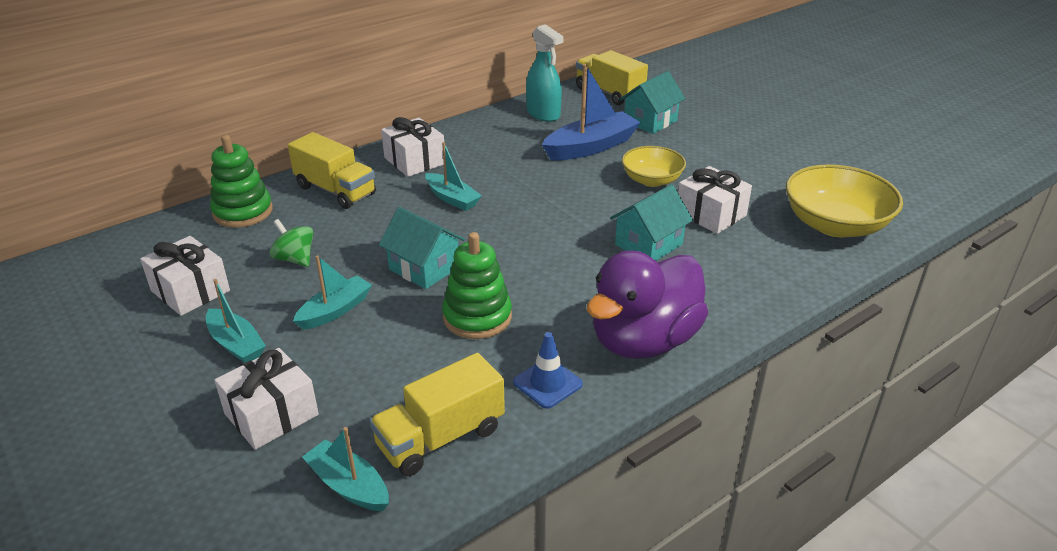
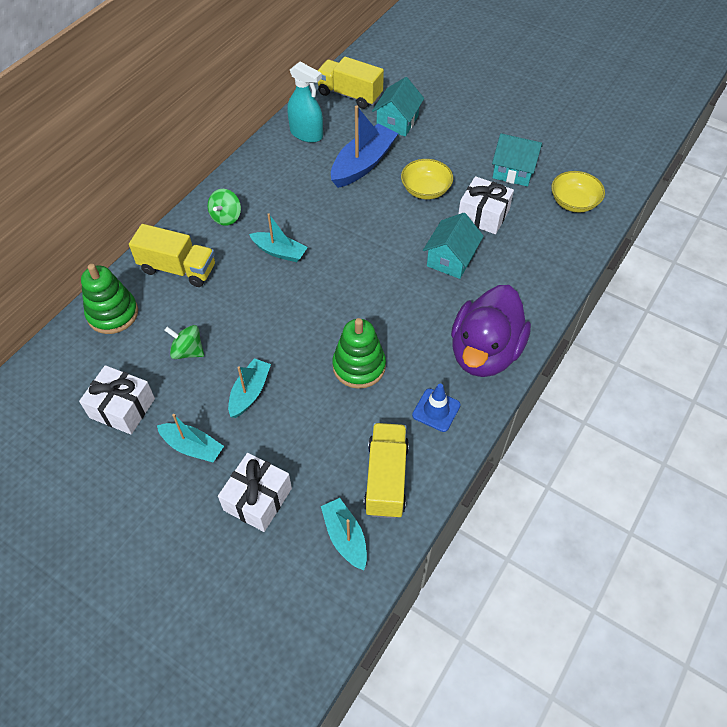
camera: 20 degrees left, 20 degrees up
(348, 485) = (345, 537): turquoise boat -> turquoise boat turned 45 degrees clockwise
(415, 161) = (226, 217): white gift -> green spinning top
(424, 268) = (295, 331): turquoise house -> turquoise house (513, 171)
(440, 437) = (386, 478): yellow truck -> yellow truck turned 150 degrees clockwise
(835, 225) = (574, 202): yellow bowl -> yellow bowl, size x0.62

